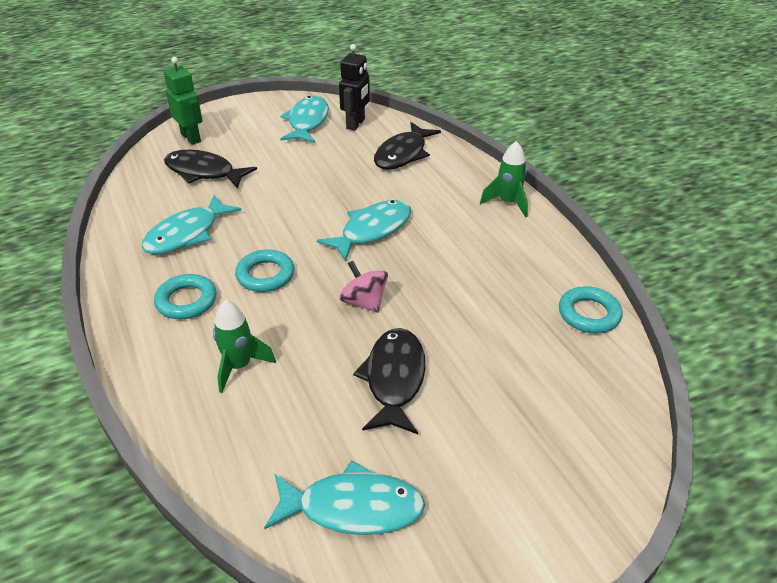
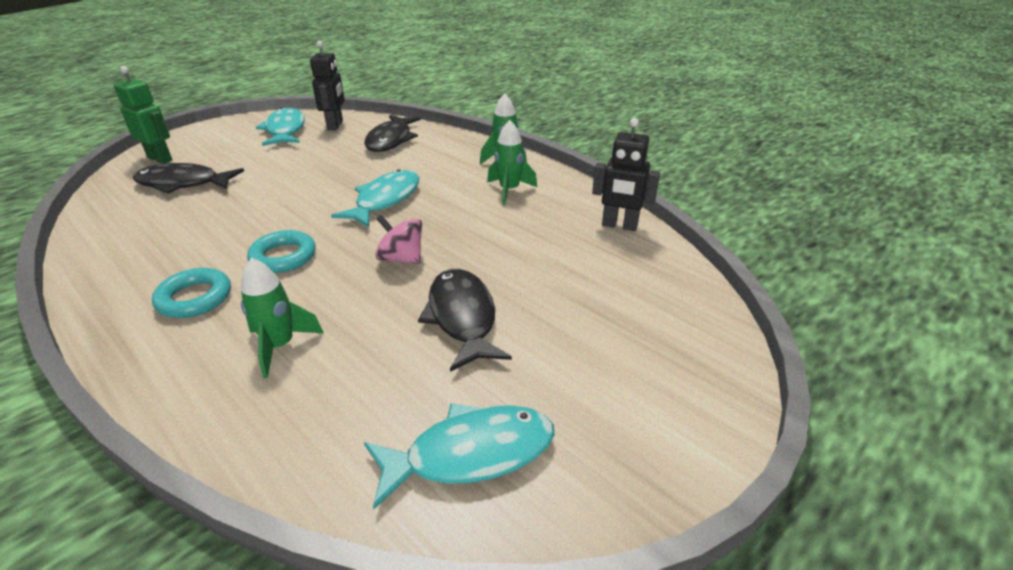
camera: 20 degrees left, 5 degrees down
(187, 234) = (178, 238): turquoise fish -> none
(495, 245) = (509, 191): none -> green rocket
(589, 314) = (619, 226): turquoise ring -> black robot

